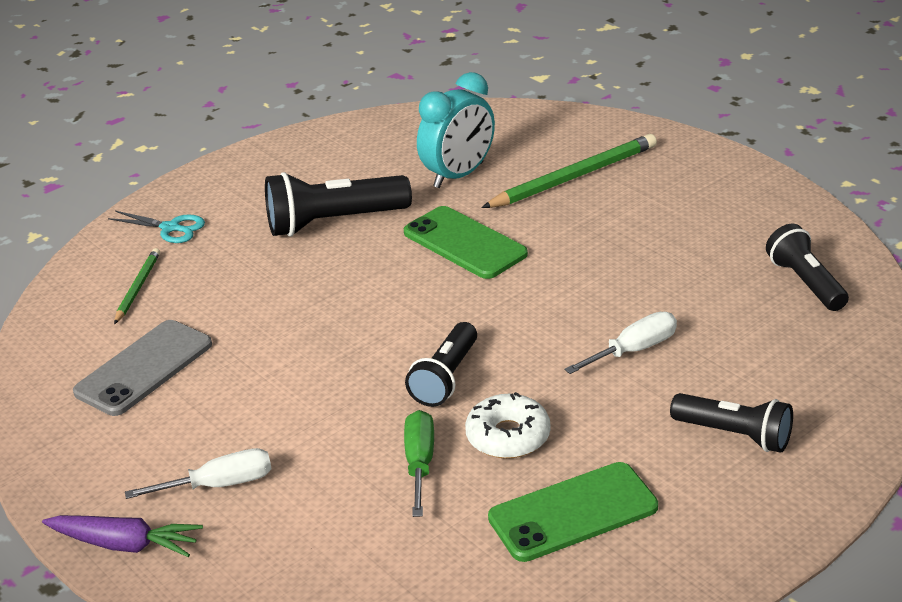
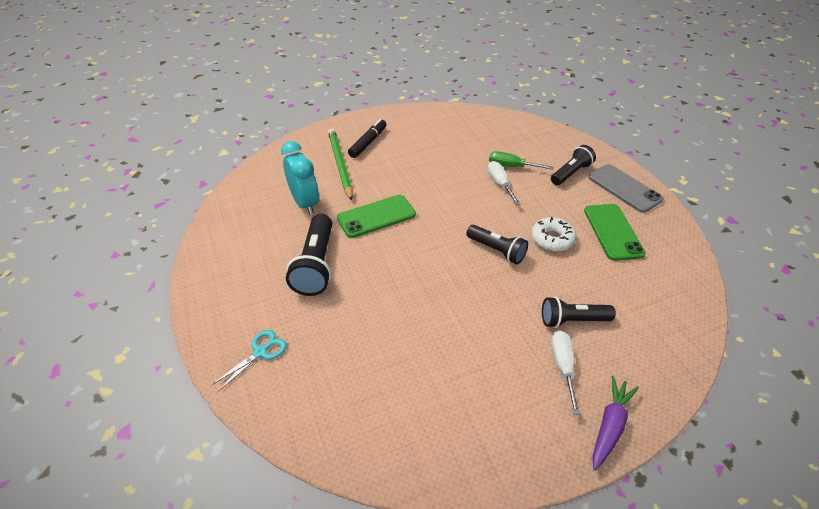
camera: 75 degrees left, 10 degrees up
(137, 288) = (327, 383): green pencil -> none
(144, 368) = (428, 392): grey phone -> grey phone (624, 188)
(420, 463) = (565, 275): green screwdriver -> green screwdriver (511, 166)
(656, 185) = (368, 143): none -> black marker
(805, 282) = (472, 126): black flashlight -> black flashlight (572, 320)

